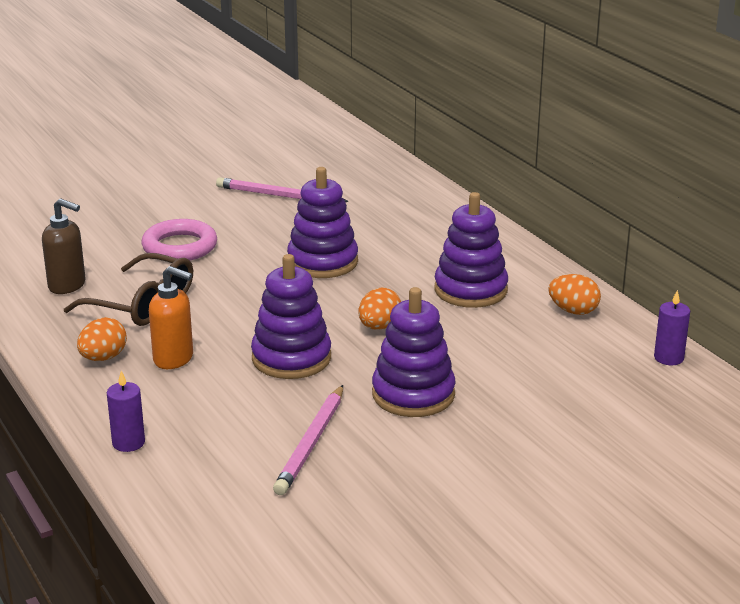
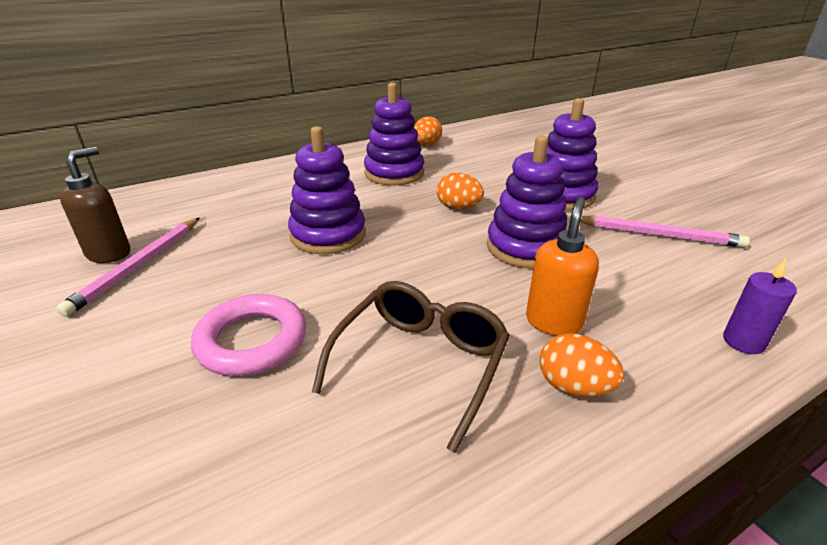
camera: 90 degrees left, 5 degrees up
(67, 286) = (355, 466): brown soap dispenser -> brown soap dispenser (109, 253)
(668, 358) = (482, 127): purple candle -> none

